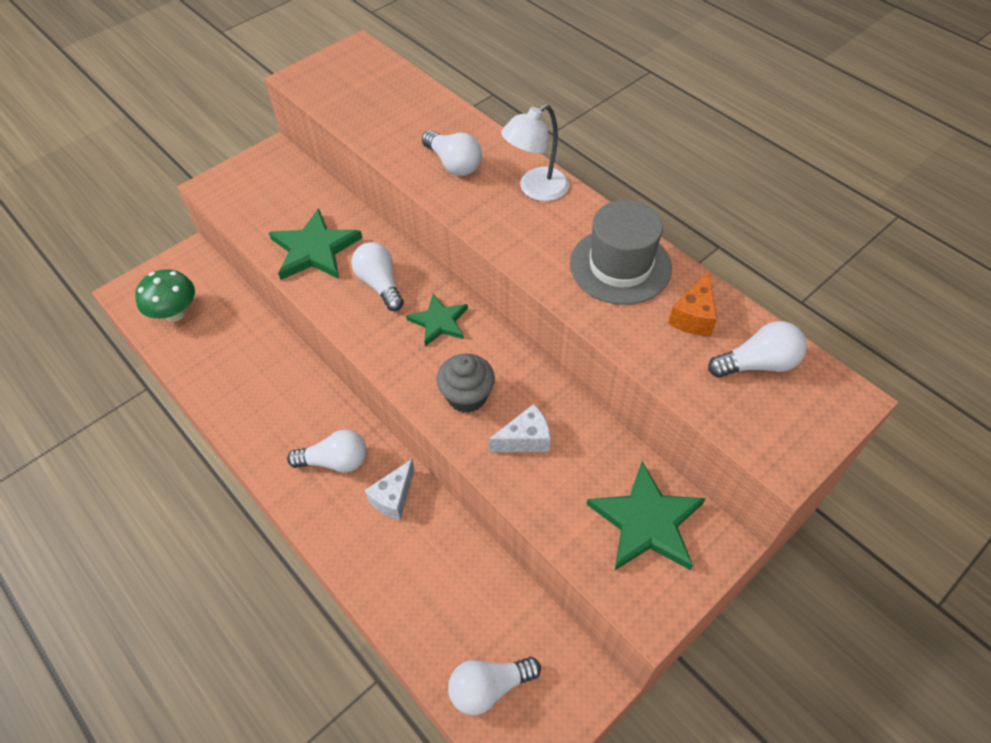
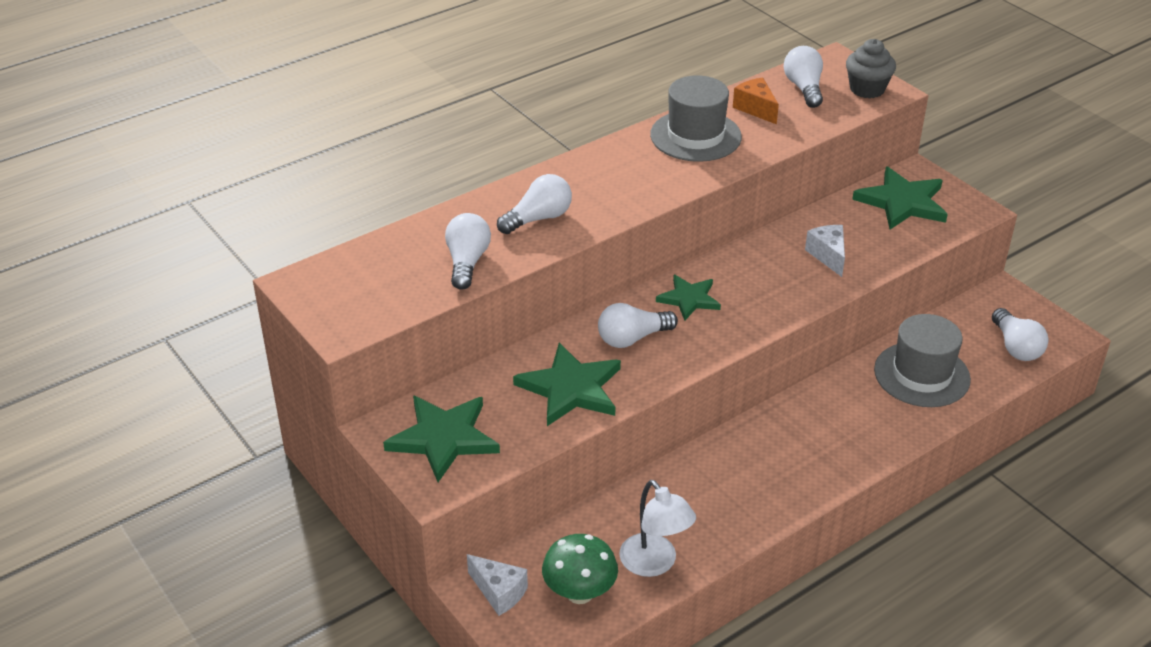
camera: 85 degrees left, 15 degrees down
(262, 184) = (443, 438): none -> green star
(335, 461) = (804, 439): white light bulb -> white light bulb (467, 262)
(393, 497) = (845, 397): white cheese -> white cheese (499, 592)
(432, 574) = (921, 375): none -> grey hat
(467, 396) = (781, 286): grey cupcake -> grey cupcake (867, 89)
(535, 189) = (588, 171): white lamp -> white lamp (654, 564)
(693, 316) = (755, 109): orange cheese -> orange cheese turned 150 degrees counterclockwise

